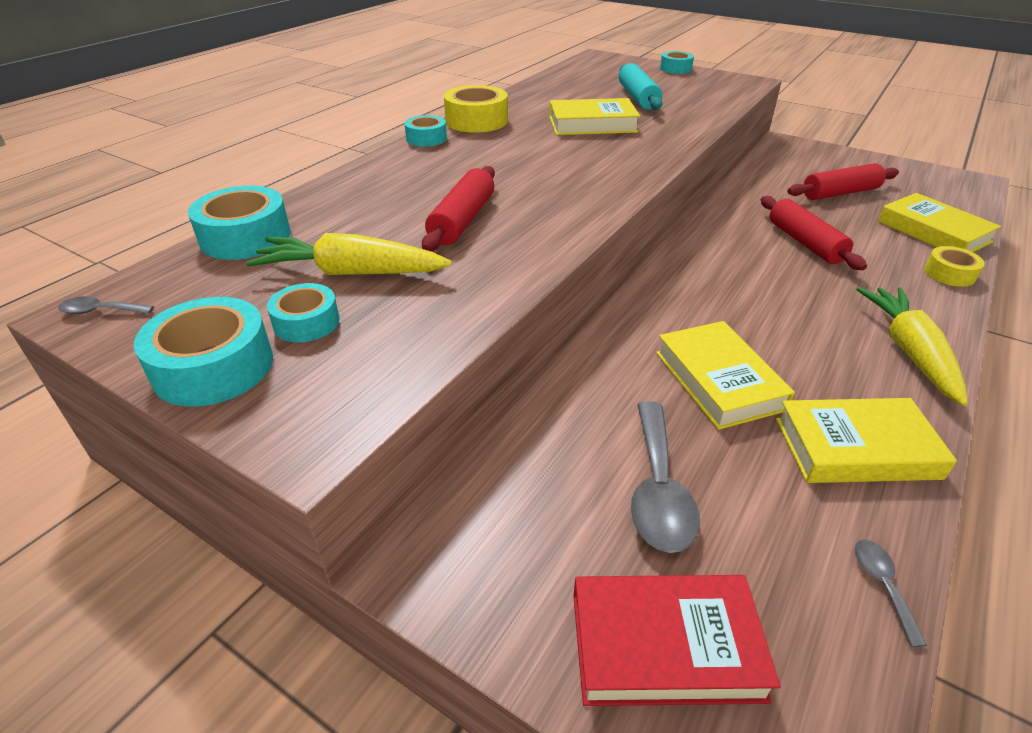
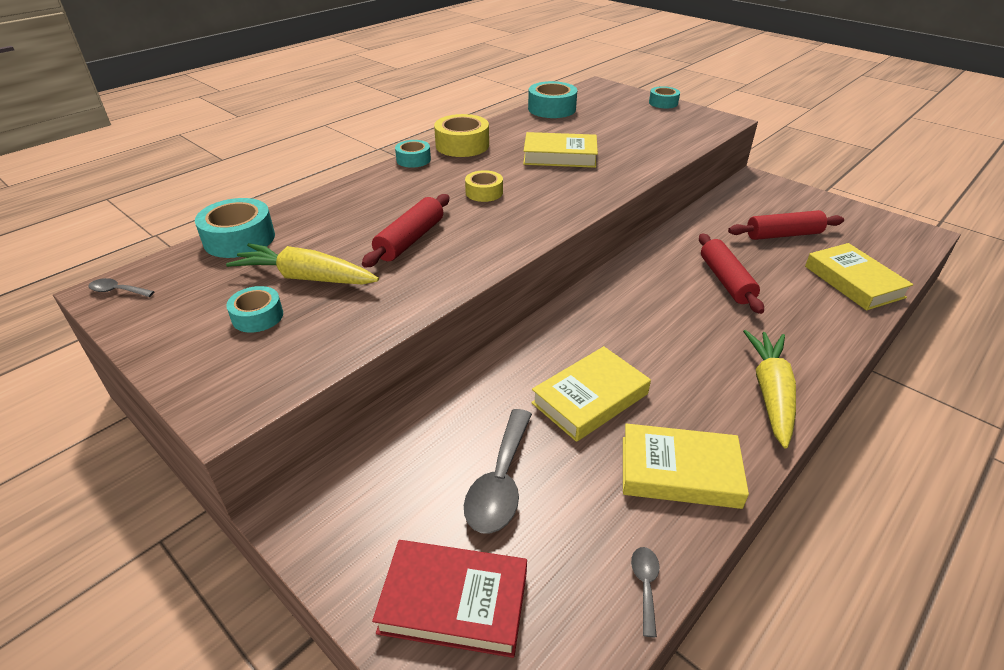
camera: 10 degrees right, 0 degrees up
(213, 367) = (180, 345): turquoise tape -> turquoise tape (552, 109)
(638, 97) = (613, 131): turquoise rolling pin -> none
(718, 380) = (590, 398): yellow book -> yellow book turned 60 degrees clockwise
(949, 274) = (847, 324): yellow tape -> yellow tape (484, 192)

